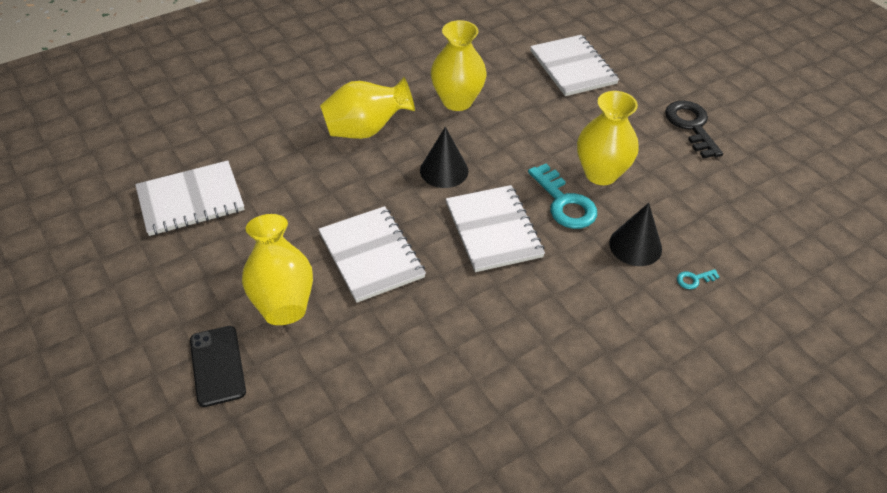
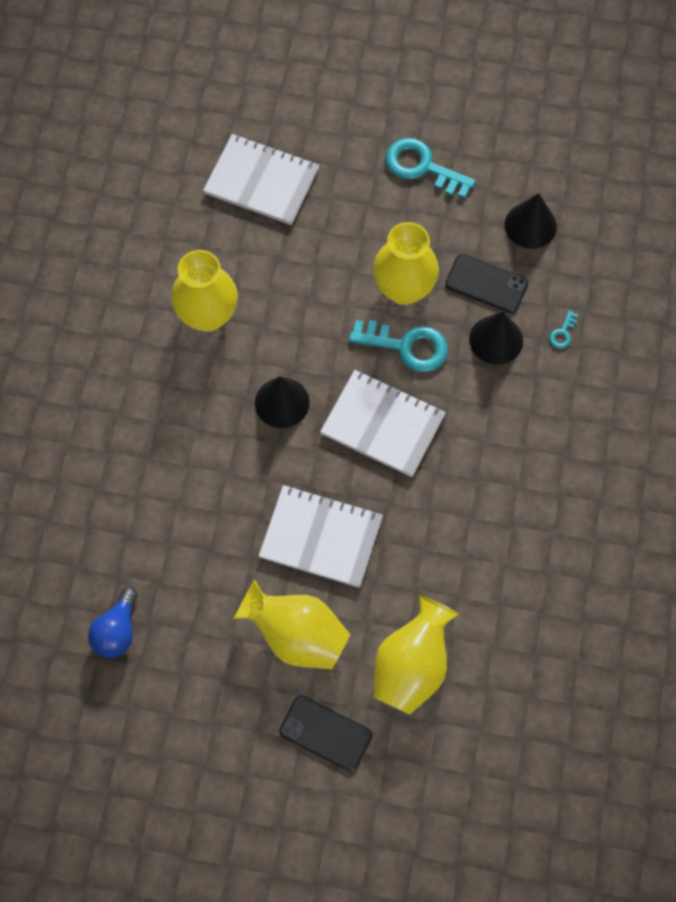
camera: 45 degrees left, 20 degrees up
(190, 200) = (117, 631): white notebook -> blue light bulb
(366, 130) = (169, 421): yellow vase -> yellow vase (412, 666)
(665, 211) = (486, 284): none -> black phone
(691, 126) = (422, 167): black key -> turquoise key
(739, 204) = (530, 225): none -> black cone

